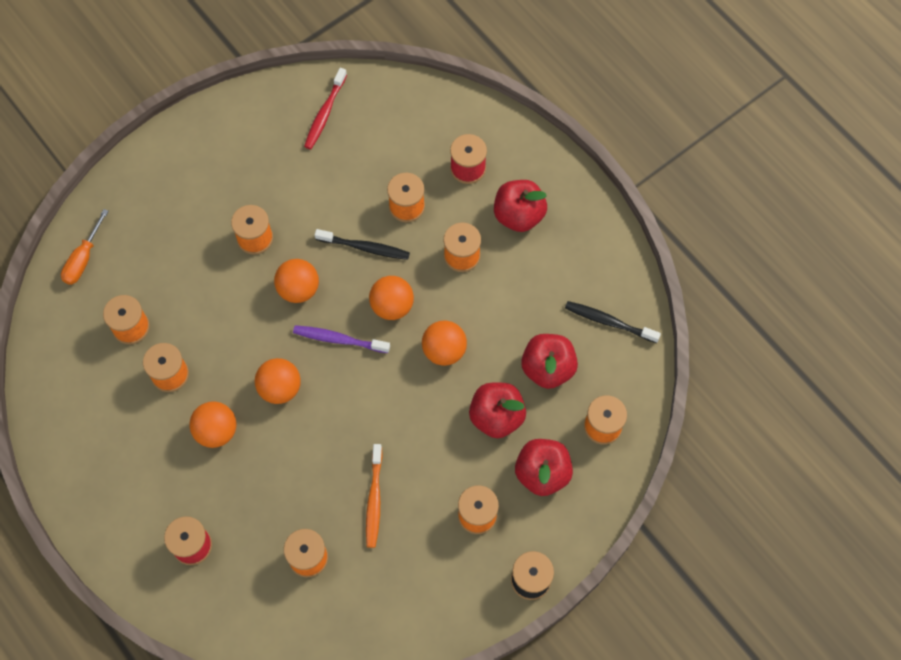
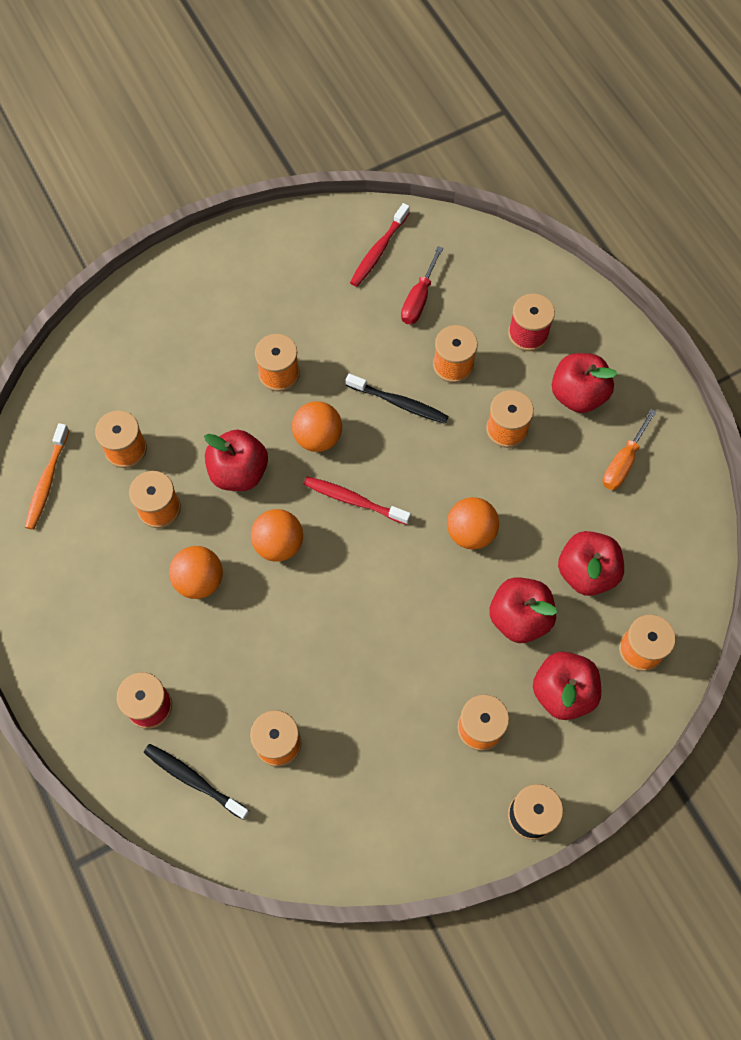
camera: 10 degrees right, 0 degrees up
(83, 258) = (88, 366): orange screwdriver -> orange screwdriver (623, 462)
(234, 331) = (239, 472): none -> red apple
(339, 339) = (354, 500): purple toothbrush -> red toothbrush
(367, 151) = (419, 298): none -> red screwdriver
(374, 499) = (364, 689): orange toothbrush -> orange toothbrush (47, 481)
(392, 306) = (419, 472): orange ball -> none
(609, 322) = (664, 531): black toothbrush -> black toothbrush (194, 780)

